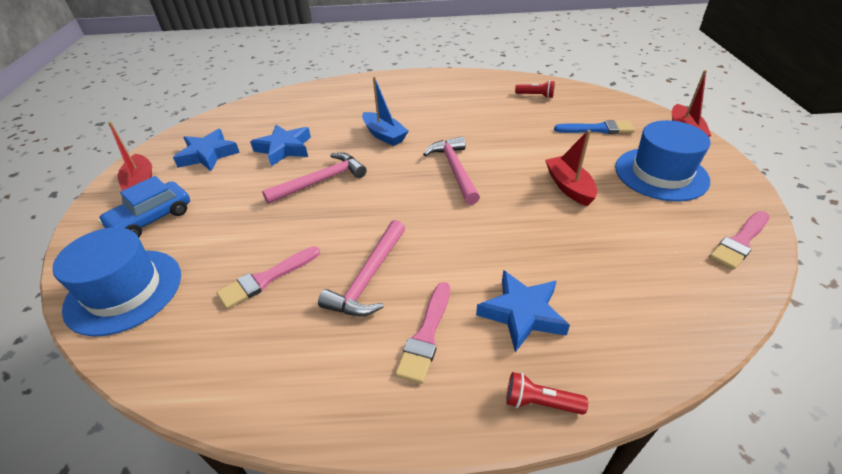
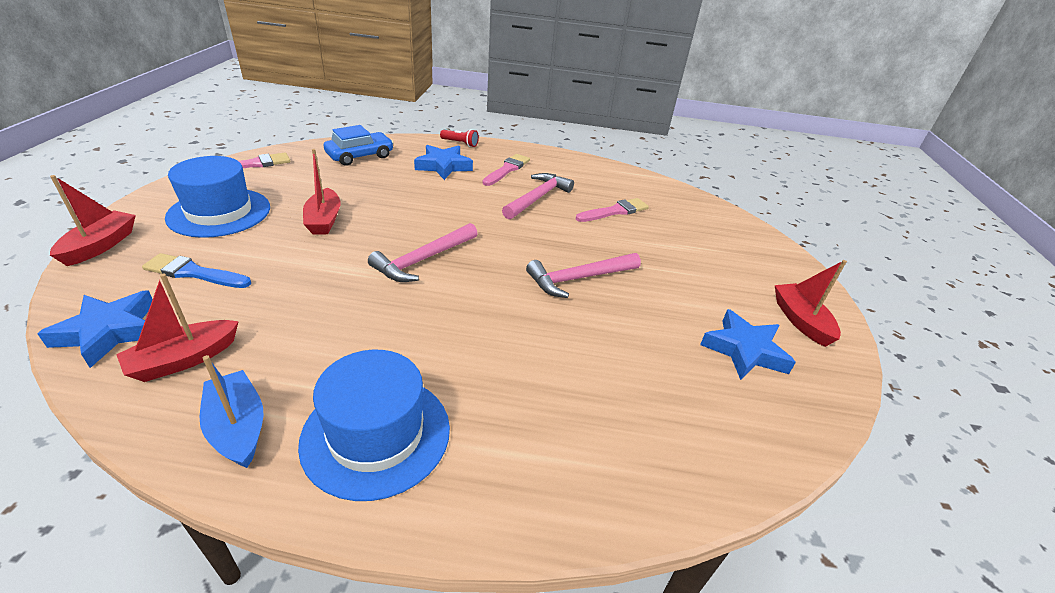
camera: 175 degrees left, 5 degrees down
(124, 291) = (722, 224): blue hat -> blue hat (376, 434)
(151, 218) = (749, 275): blue car -> blue car (360, 156)
(284, 149) = (635, 337): blue star -> blue star (109, 332)
(384, 135) = (489, 329): blue boat -> blue boat (238, 427)
(454, 170) = (423, 260): pink hammer -> pink hammer turned 45 degrees clockwise
(535, 96) = (184, 359): red flashlight -> red boat

